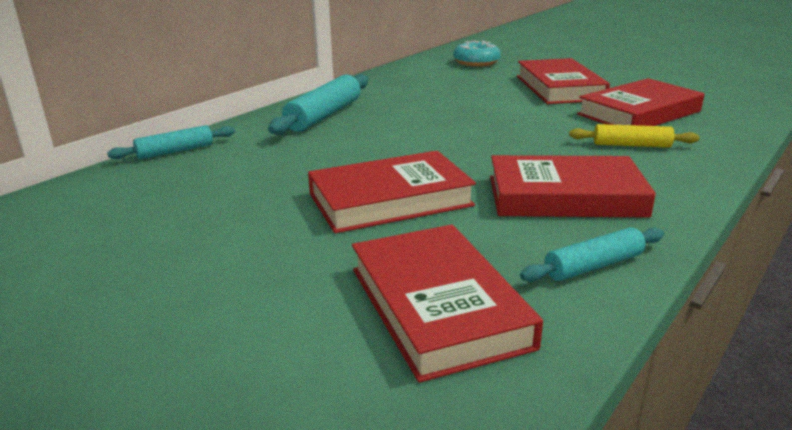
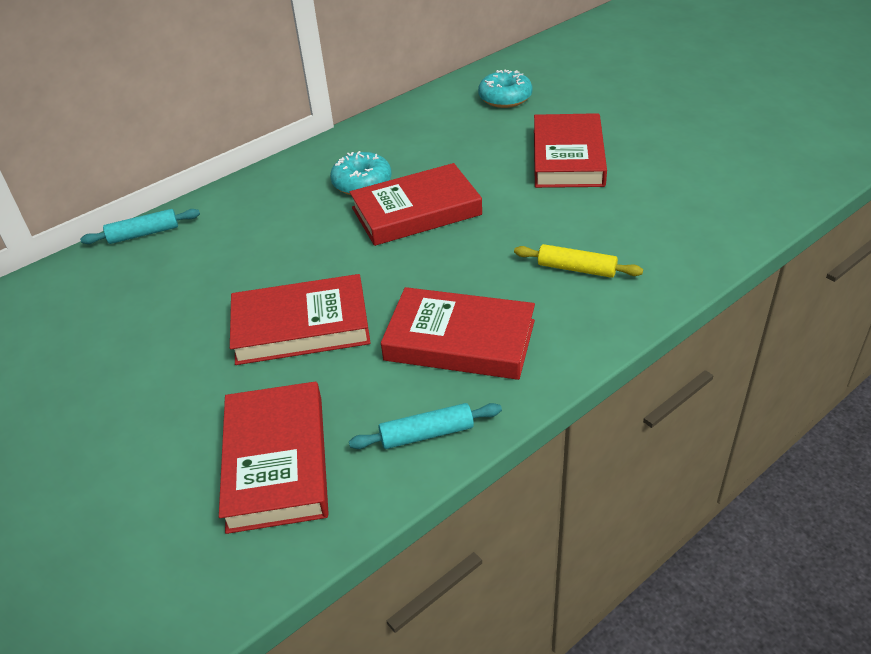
camera: 15 degrees right, 15 degrees up
(324, 115) = (298, 188): turquoise rolling pin -> none
(385, 110) = (362, 183): none -> turquoise donut
(639, 113) = (624, 213): red book -> red book (416, 211)

